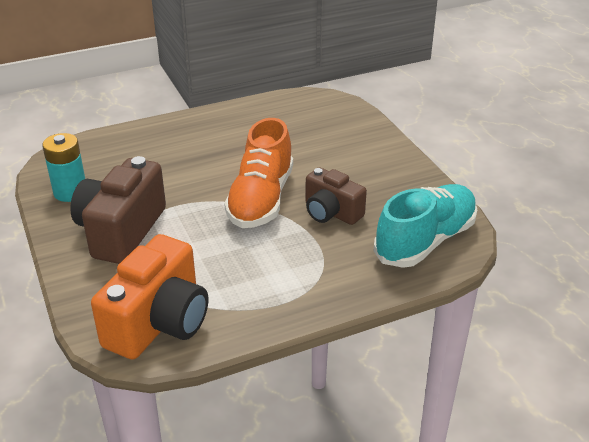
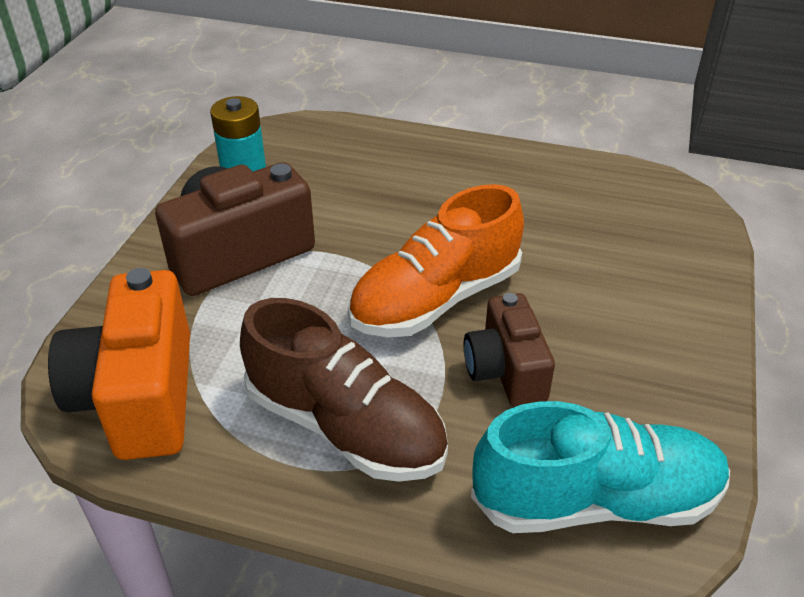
camera: 40 degrees right, 5 degrees up
(159, 322) = (140, 396): orange camera -> orange camera turned 105 degrees clockwise
(285, 275) = (345, 427): none -> brown shoe

